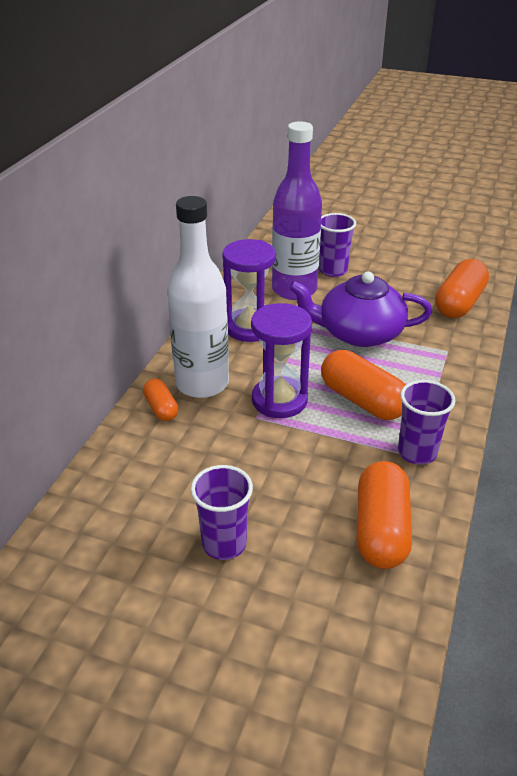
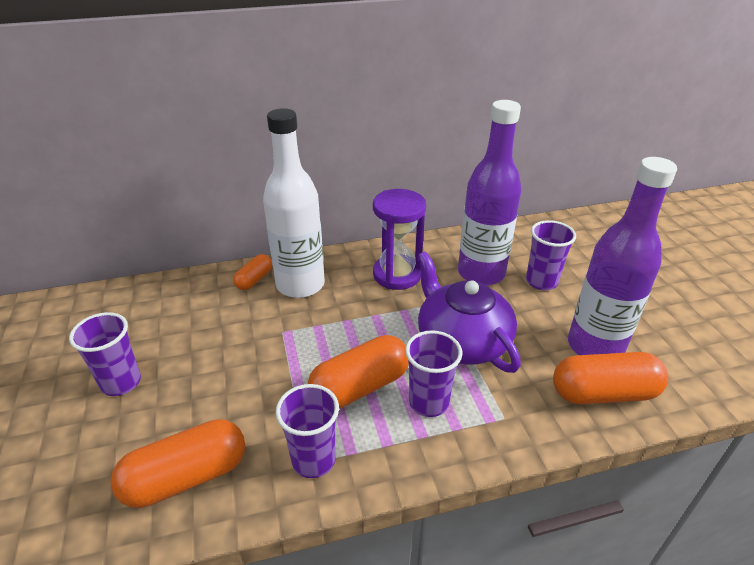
camera: 55 degrees right, 0 degrees up
(279, 400) = (315, 334): purple hourglass -> none
(362, 400) = (360, 386): orange capsule -> orange capsule turned 45 degrees clockwise
(406, 375) = (429, 402): none -> purple cup
(417, 284) = (595, 346): none -> purple bottle

